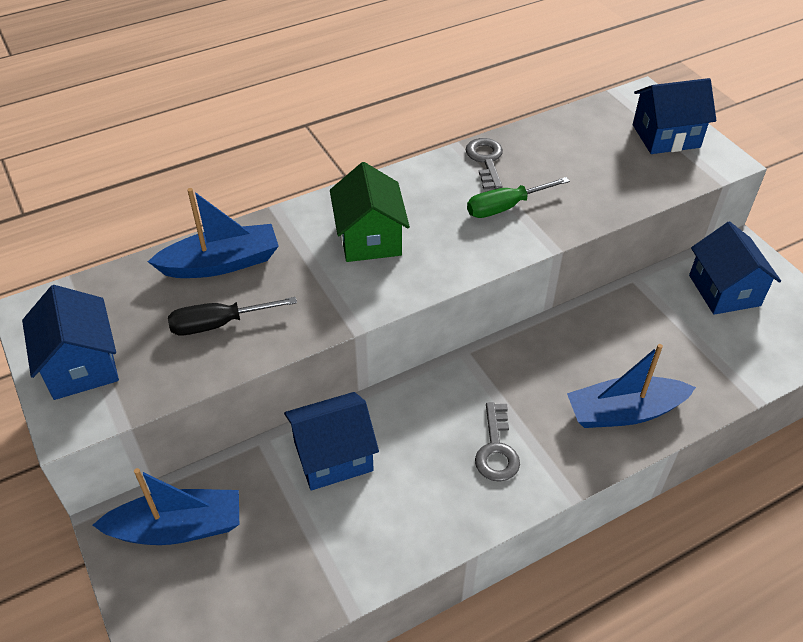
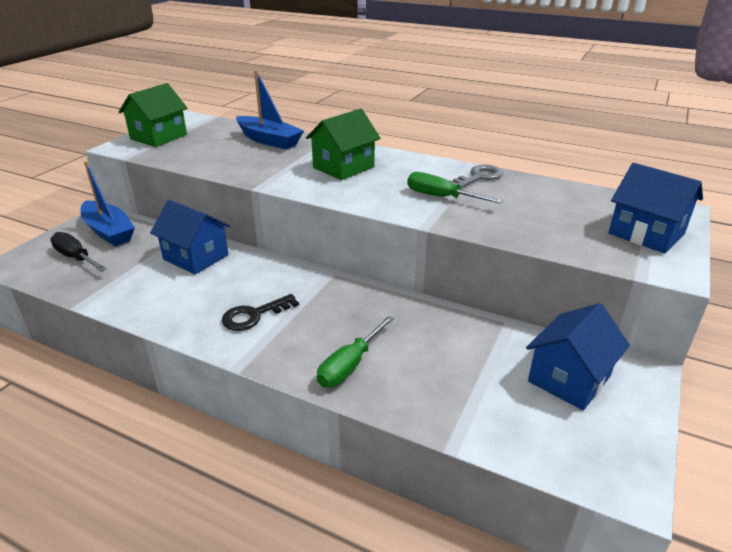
camera: 55 degrees right, 15 degrees down
(81, 365) = (158, 137): blue house -> green house
(219, 324) = (220, 154): black screwdriver -> black screwdriver (76, 258)
(496, 449) = (254, 315): grey key -> black key
(624, 412) = (350, 365): blue boat -> green screwdriver

